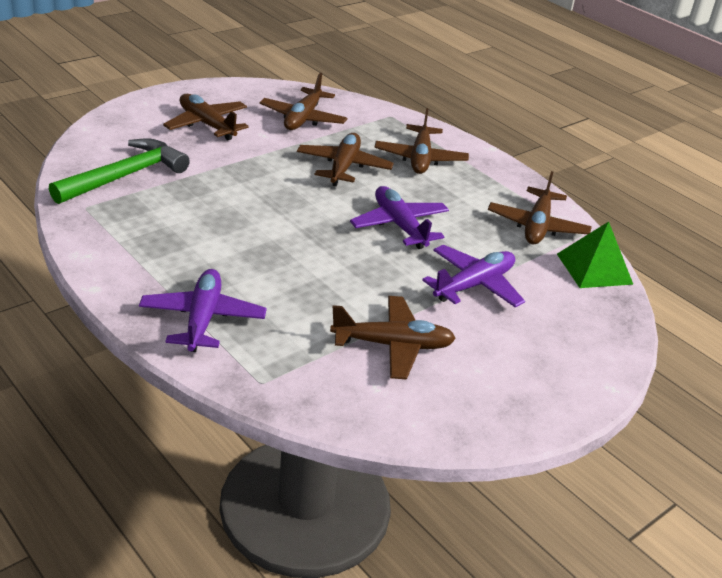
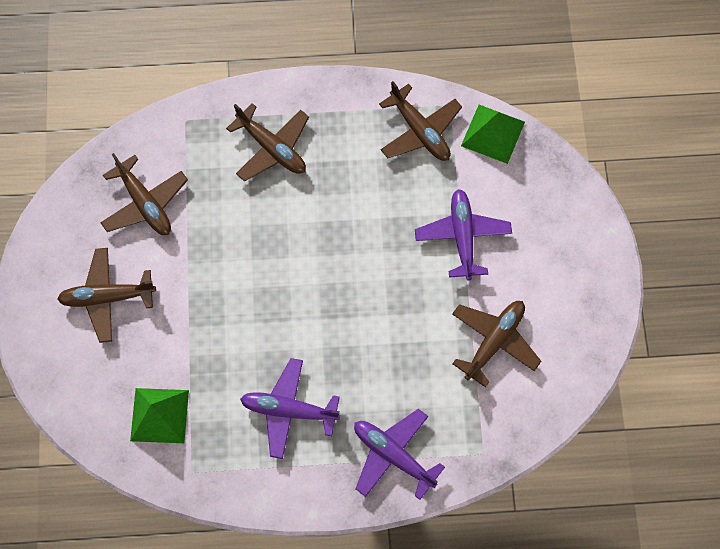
camera: 50 degrees left, 35 degrees up
(125, 176) = (159, 415): green hammer -> green pyramid
(343, 167) = (249, 222): brown plane -> none
(400, 226) = (359, 237): purple plane -> purple plane (289, 410)

